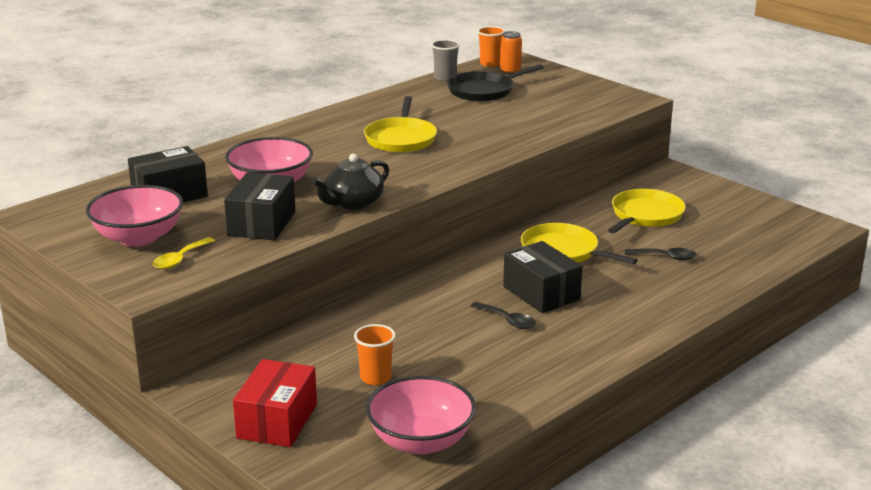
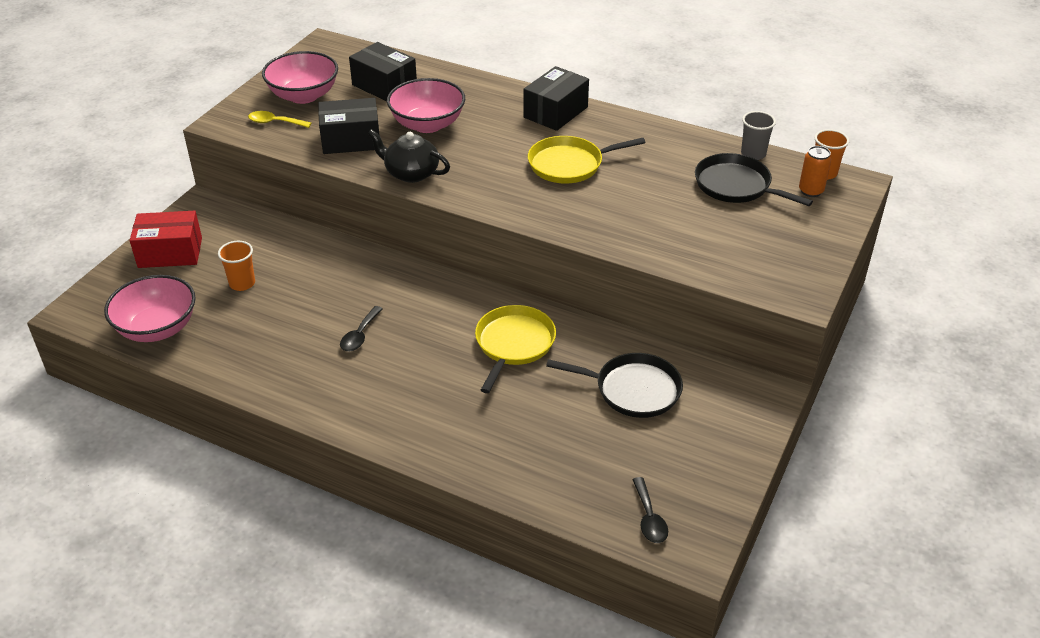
camera: 70 degrees right, 15 degrees up
(541, 293) = (420, 346): black box -> black box (555, 112)
(645, 215) = (633, 390): yellow pan -> black pan
(665, 257) = (539, 420): black spoon -> black spoon (649, 518)

